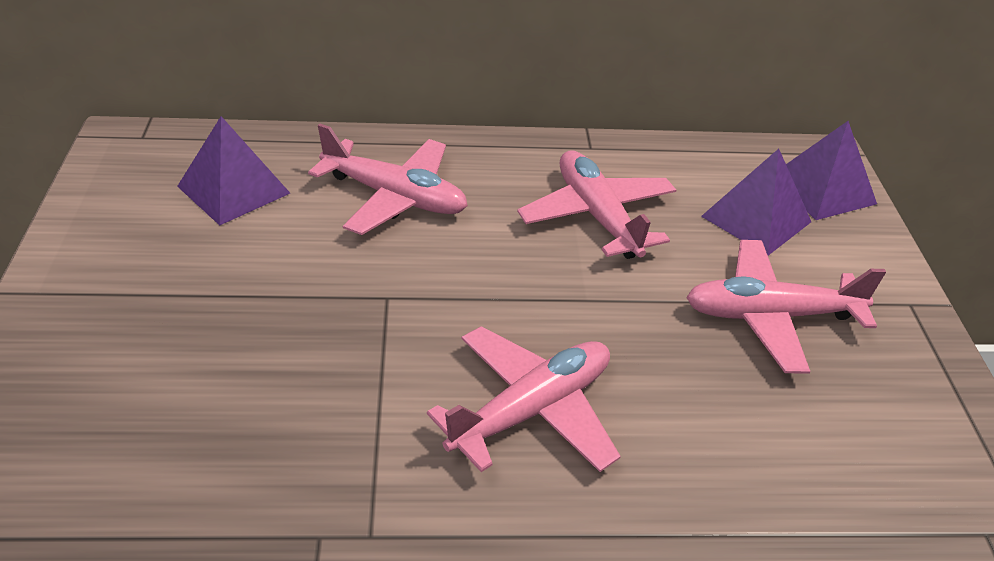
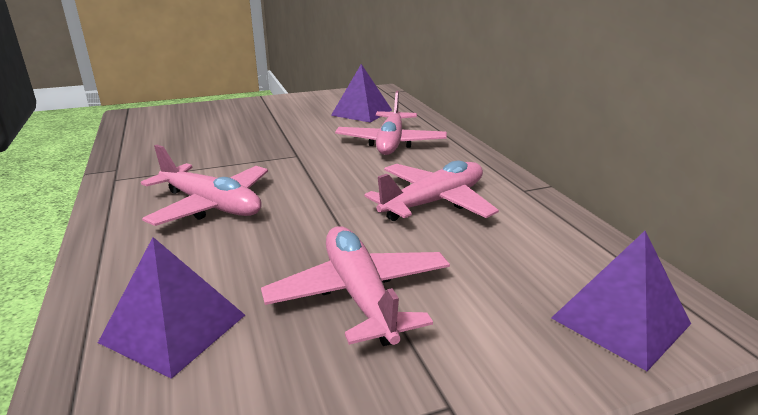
camera: 75 degrees right, 15 degrees down
(756, 219) = (509, 277): purple pyramid -> purple pyramid (174, 328)

